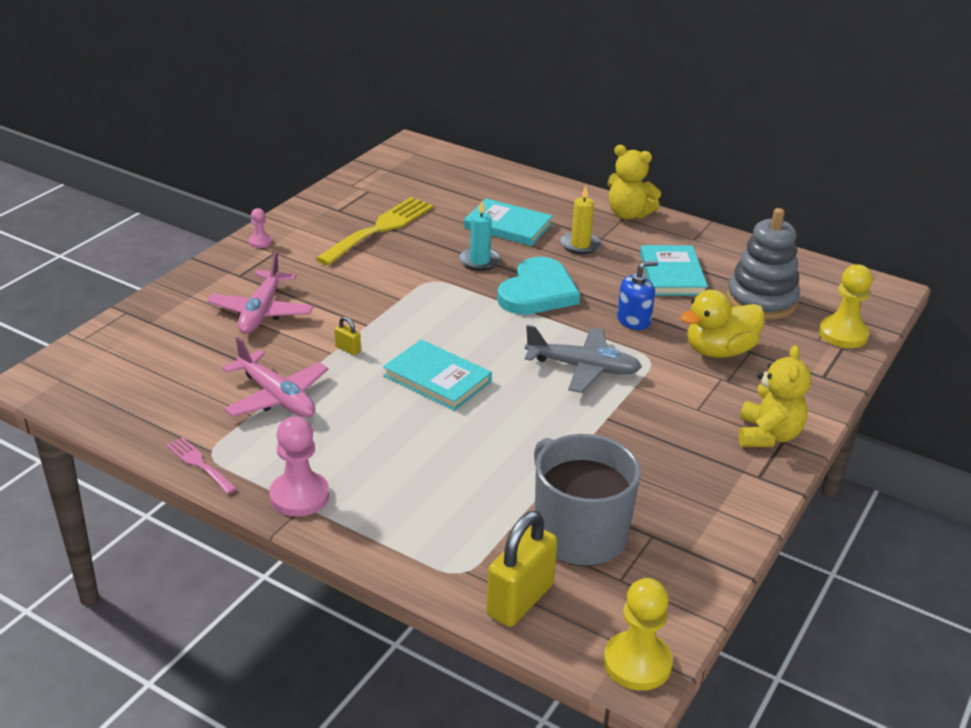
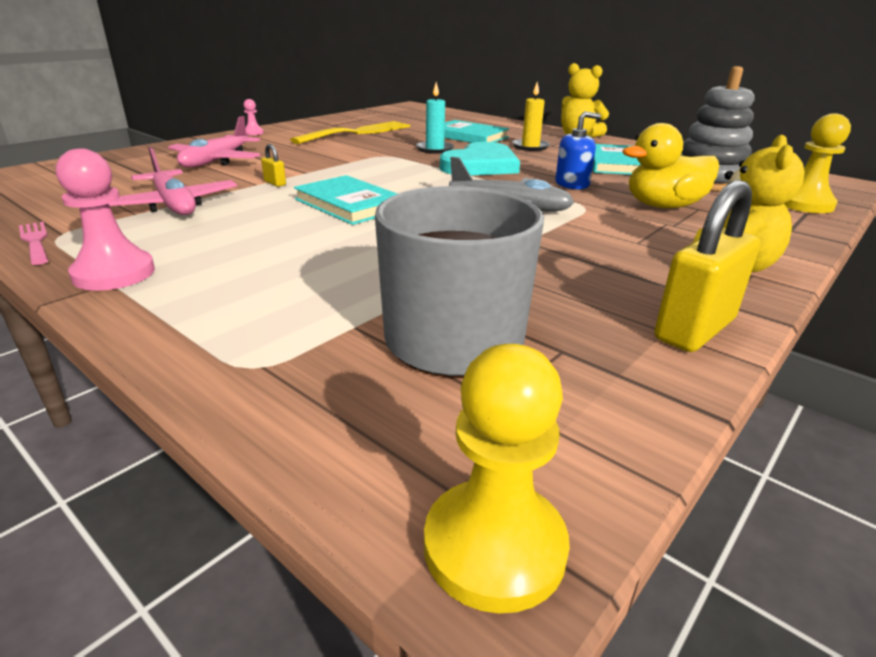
camera: 10 degrees right, 5 degrees down
(520, 600) = (320, 412): yellow padlock -> yellow padlock (694, 329)

